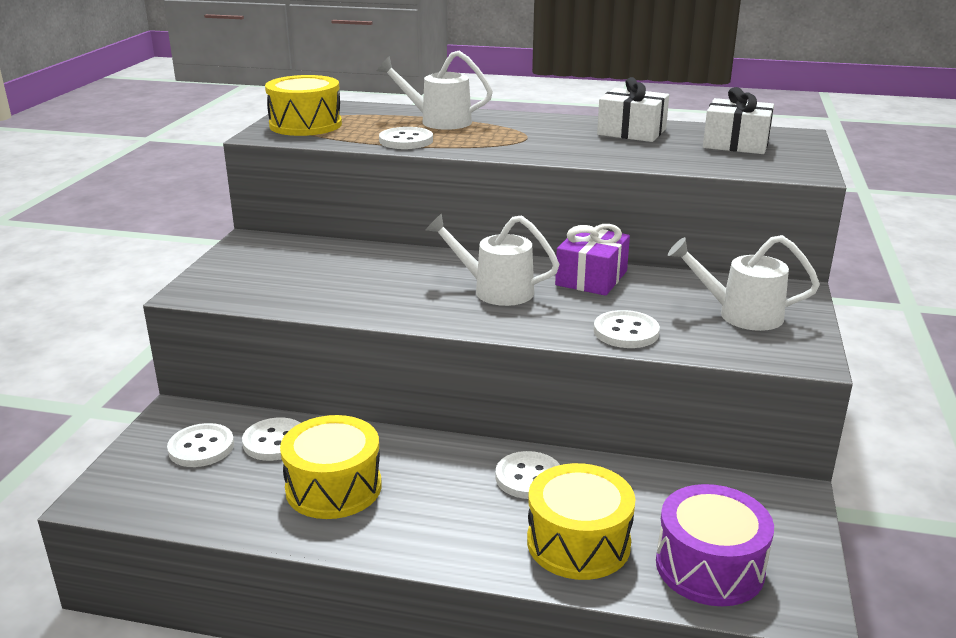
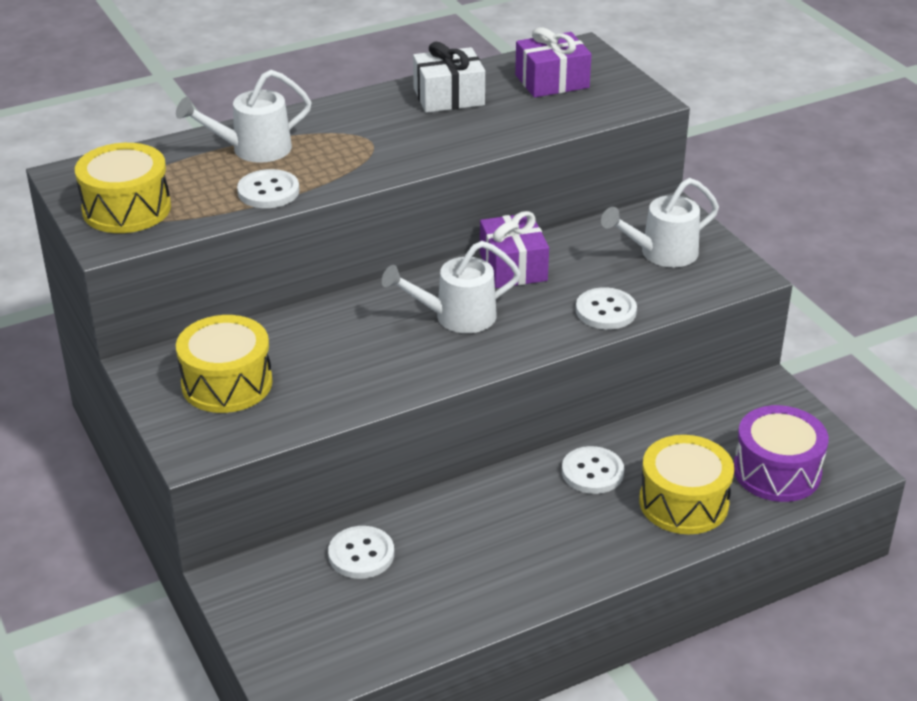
camera: 40 degrees left, 10 degrees up
(201, 447) = (307, 595): white button -> none
(333, 487) = (465, 563): yellow drum -> yellow drum (227, 383)
(736, 144) = (552, 81): white gift -> purple gift

